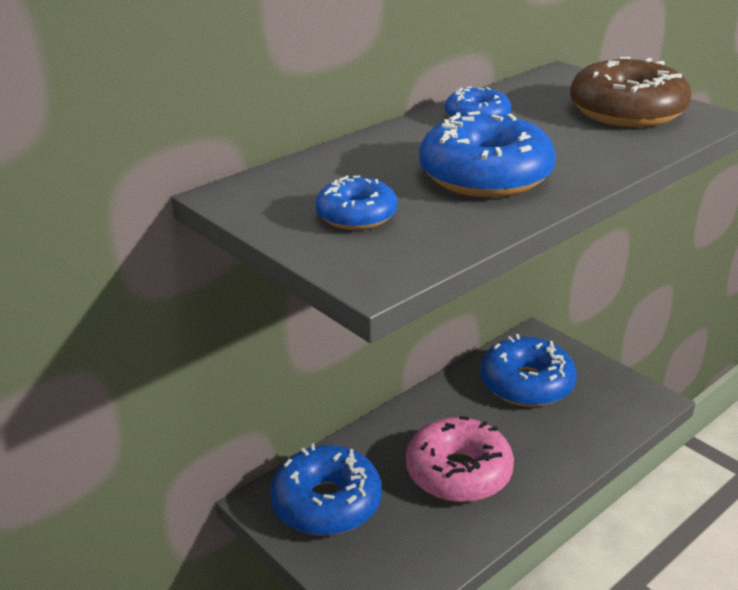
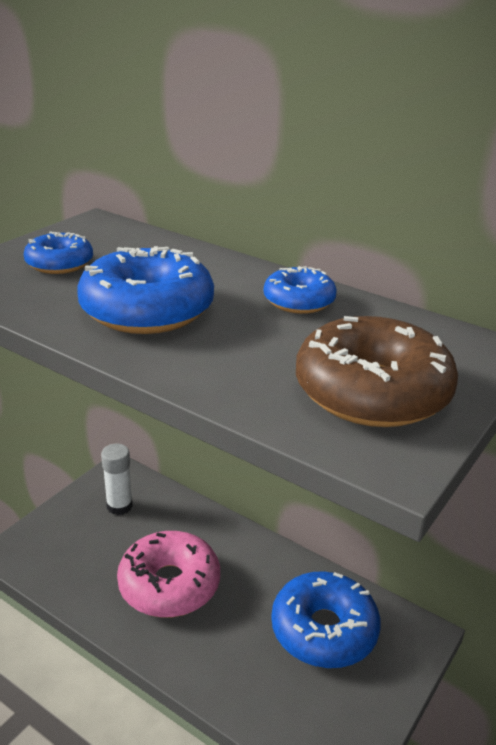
camera: 75 degrees right, 0 degrees up
(326, 503) = (119, 506): blue donut -> white glue stick

